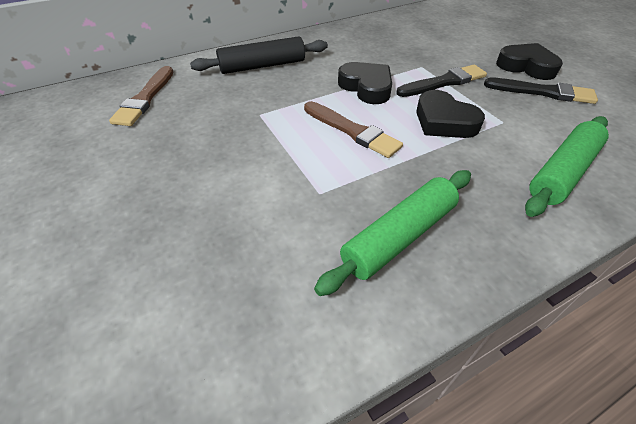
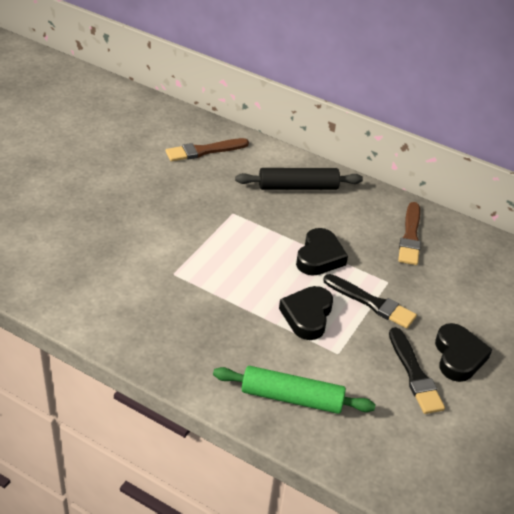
camera: 55 degrees right, 5 degrees down
(262, 66) = (298, 187): black rolling pin -> black rolling pin turned 45 degrees counterclockwise
(352, 131) = (251, 267): brown brush -> brown brush (410, 236)
(399, 236) = (160, 321): green rolling pin -> none

